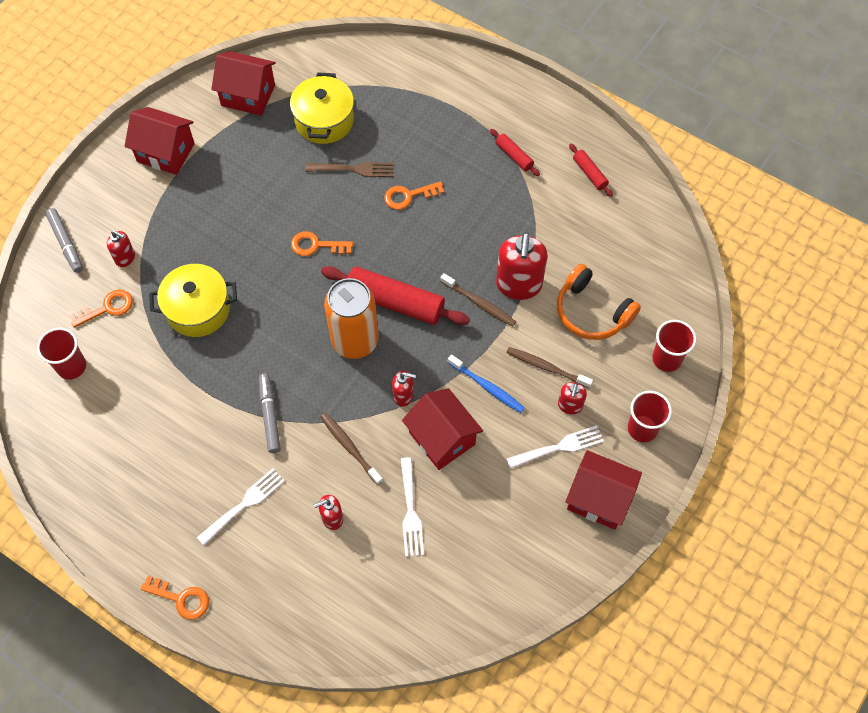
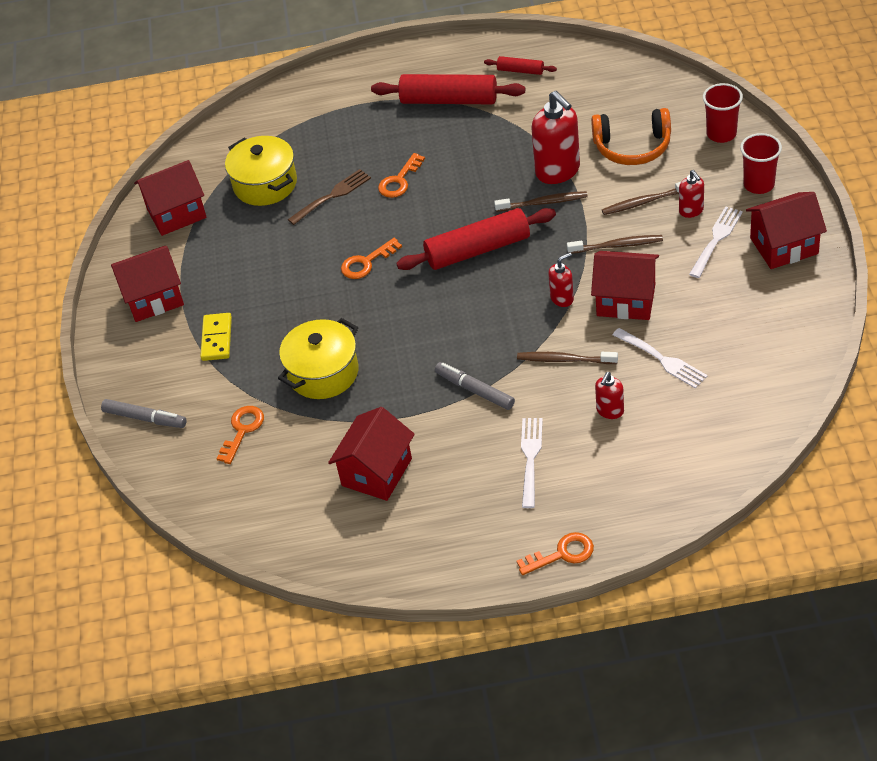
camera: 35 degrees left, 15 degrees down
(71, 366) = (264, 490): red cup -> none
(125, 258) = (213, 388): red soap dispenser -> none
(146, 420) = (376, 472): none -> red house
(167, 221) = (217, 339): none -> yellow domino
(355, 341) = (478, 295): orange can -> none
(487, 387) = (617, 245): blue toothbrush -> brown toothbrush
(514, 156) = (449, 100): red rolling pin -> red rolling pin, size x2.06

